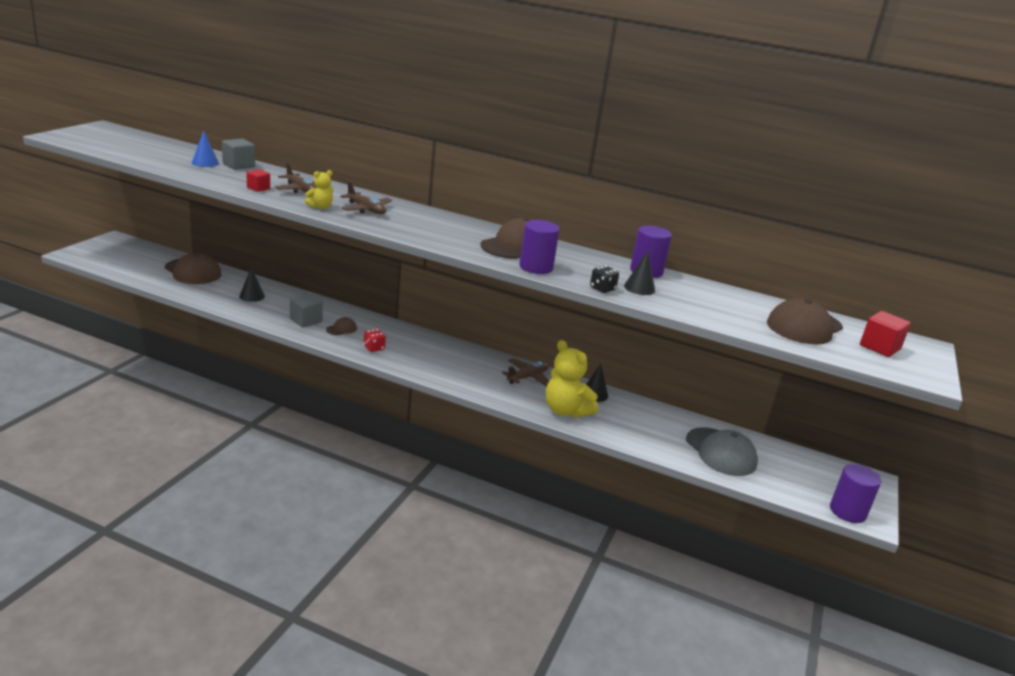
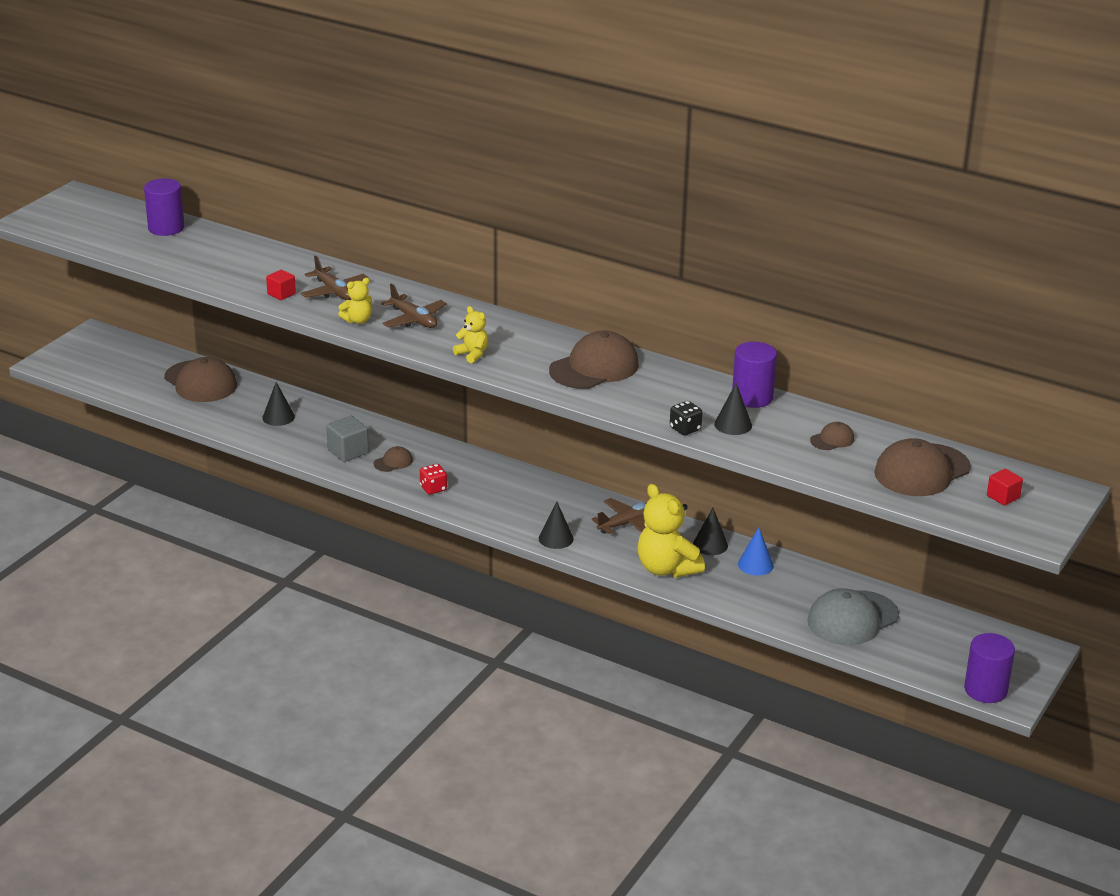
camera: 10 degrees right, 5 degrees up
(205, 163) = (213, 253): blue cone -> blue cone (755, 565)
(238, 165) = (254, 253): grey cube -> none
(416, 232) = (472, 354): none -> yellow teddy bear
(474, 386) = (556, 538): none -> black cone
(536, 267) = (611, 400): purple cylinder -> purple cylinder (166, 228)
(721, 452) = (852, 618): grey cap -> grey cap turned 75 degrees clockwise
(722, 302) = (832, 439): none -> brown cap
(879, 347) = (1003, 497): red cube -> red cube, size x0.65

